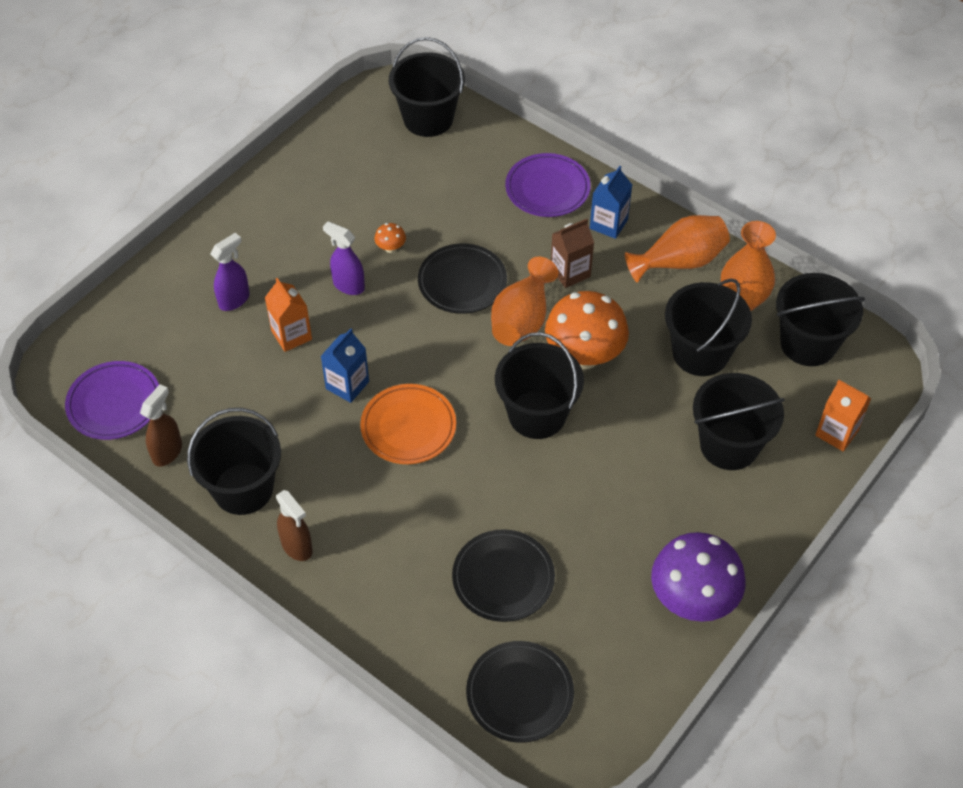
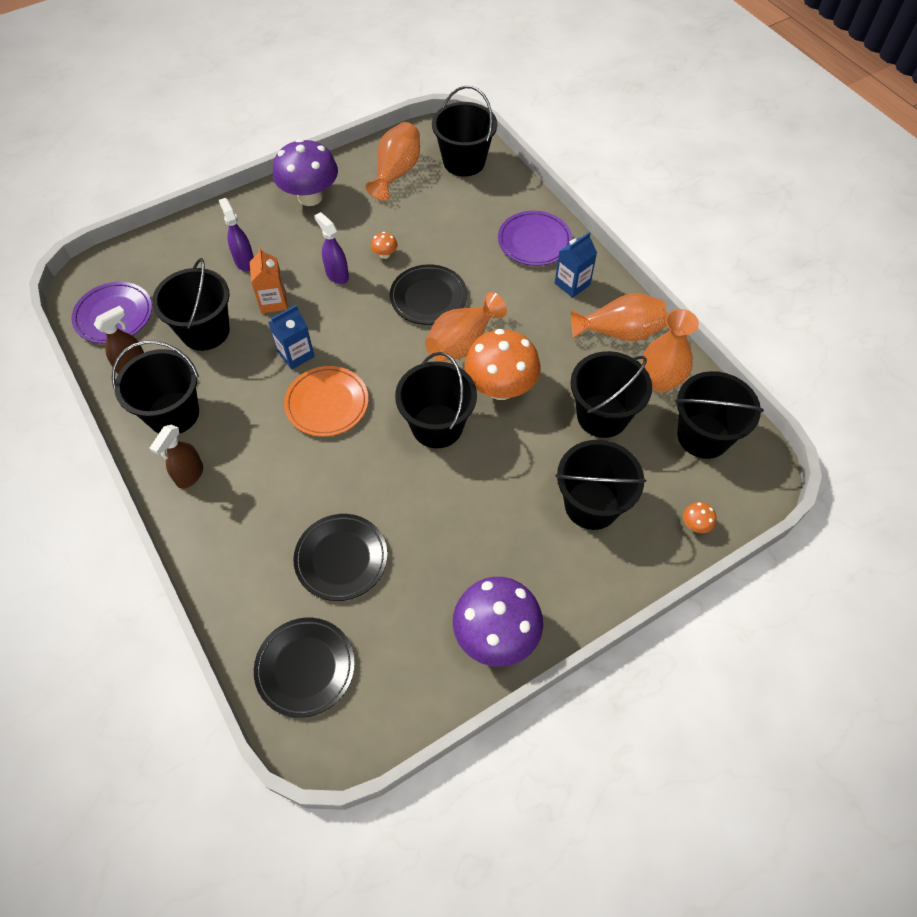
camera: 20 degrees right, 5 degrees up
(231, 390) = (205, 331): none -> black bucket
(234, 300) = (244, 261): purple spray bottle -> purple spray bottle turned 90 degrees counterclockwise
(272, 205) = (310, 197): none -> purple mushroom
(297, 547) = (189, 475): brown spray bottle -> brown spray bottle turned 45 degrees clockwise
(358, 151) = (396, 172): none -> orange vase
(570, 272) = (521, 315): brown carton -> none
(836, 433) = (695, 525): orange carton -> orange mushroom

